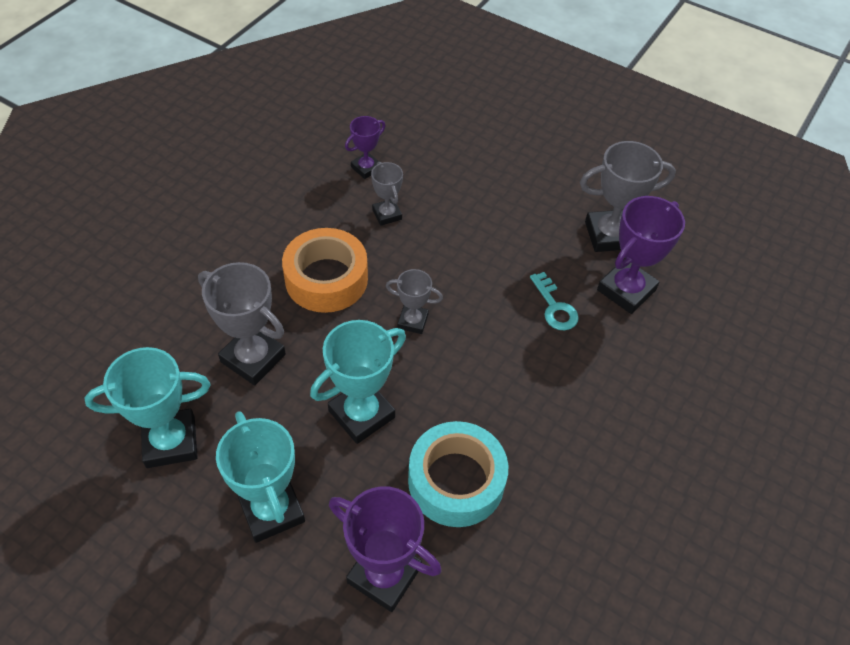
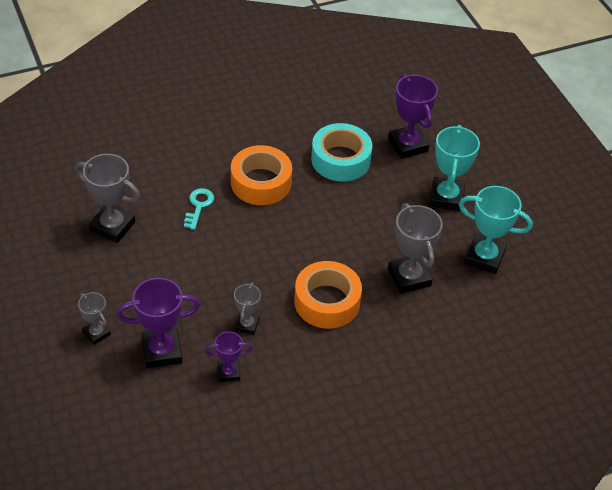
camera: 145 degrees left, 5 degrees down
(361, 414) = (366, 214): turquoise trophy -> none
(412, 321) = (293, 245): grey trophy -> grey trophy (96, 333)
(520, 379) = (261, 182): none -> orange tape
(626, 290) = (144, 191): purple trophy -> purple trophy (162, 351)

